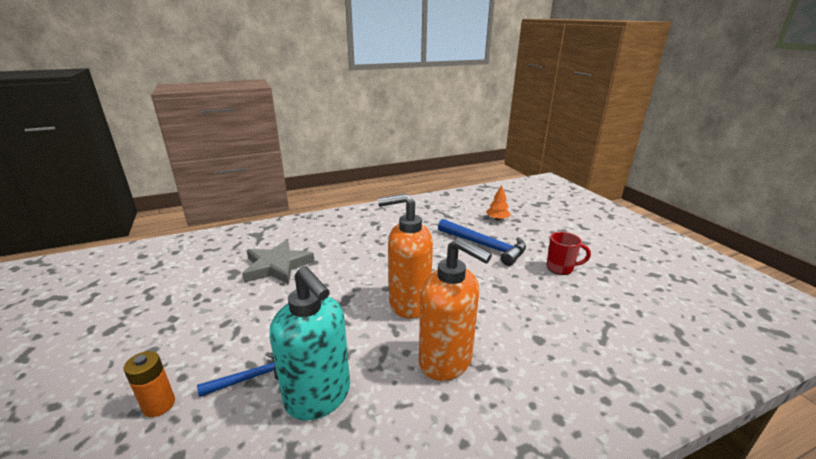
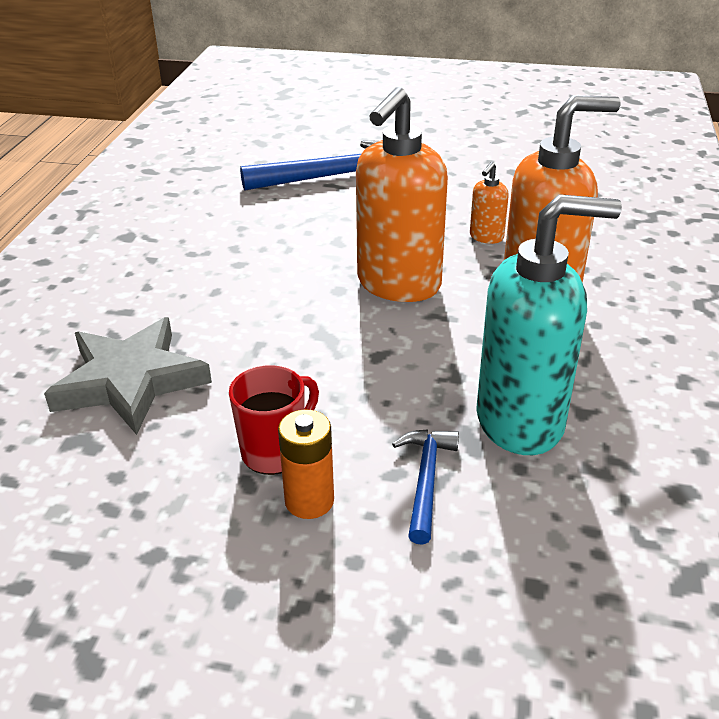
camera: 55 degrees left, 10 degrees up
(159, 405) = (404, 598): orange battery -> orange battery (309, 501)
(489, 315) = (486, 237): none -> orange soap dispenser
(497, 219) = (279, 137): orange tree -> none
(560, 268) = (448, 152): red mug -> red mug (275, 451)

